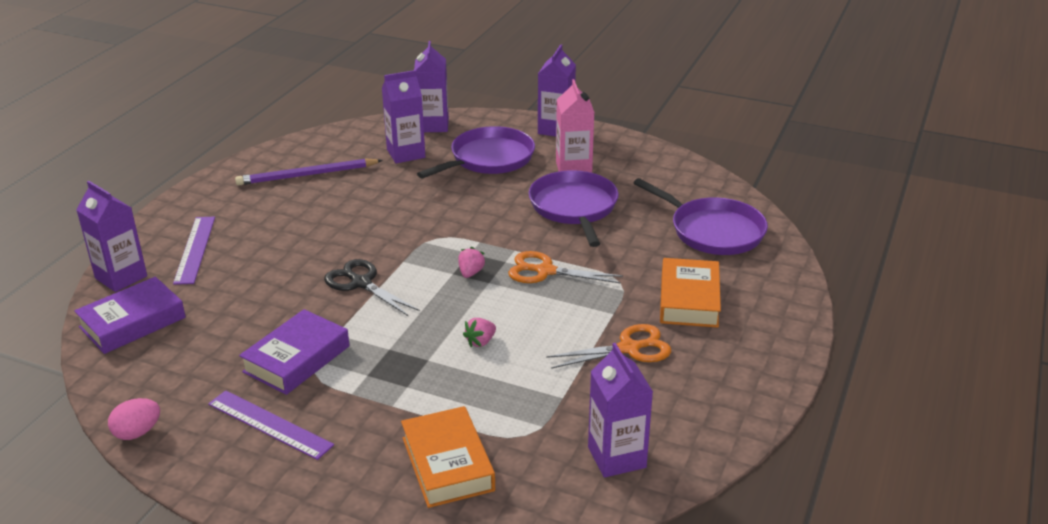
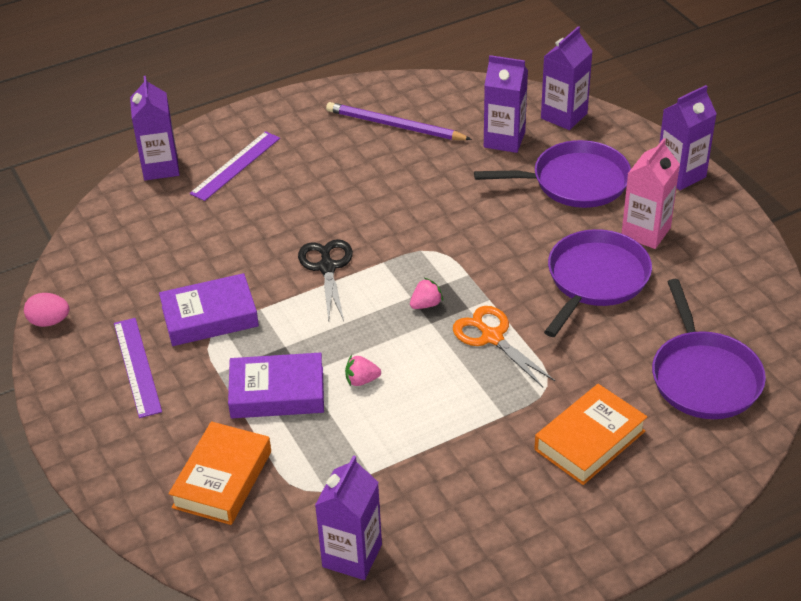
camera: 40 degrees right, 10 degrees up
(132, 322) = (131, 217): purple book -> purple book (277, 392)
(629, 348) = (477, 459): orange scissors -> none

